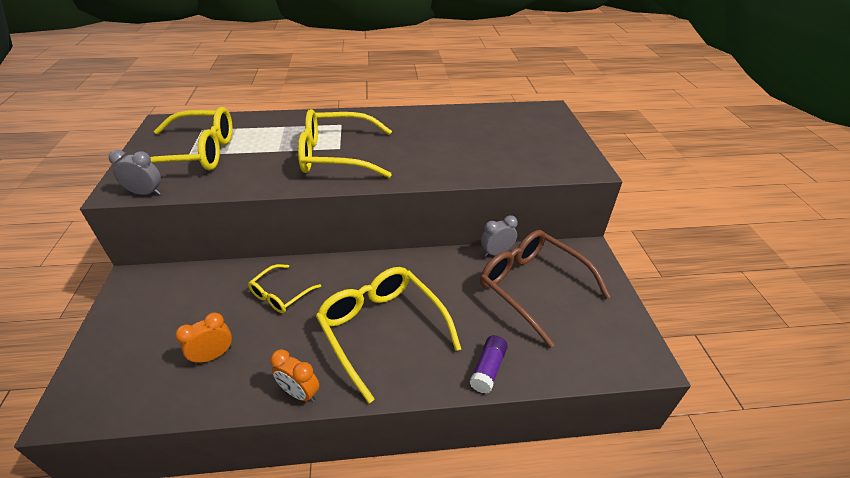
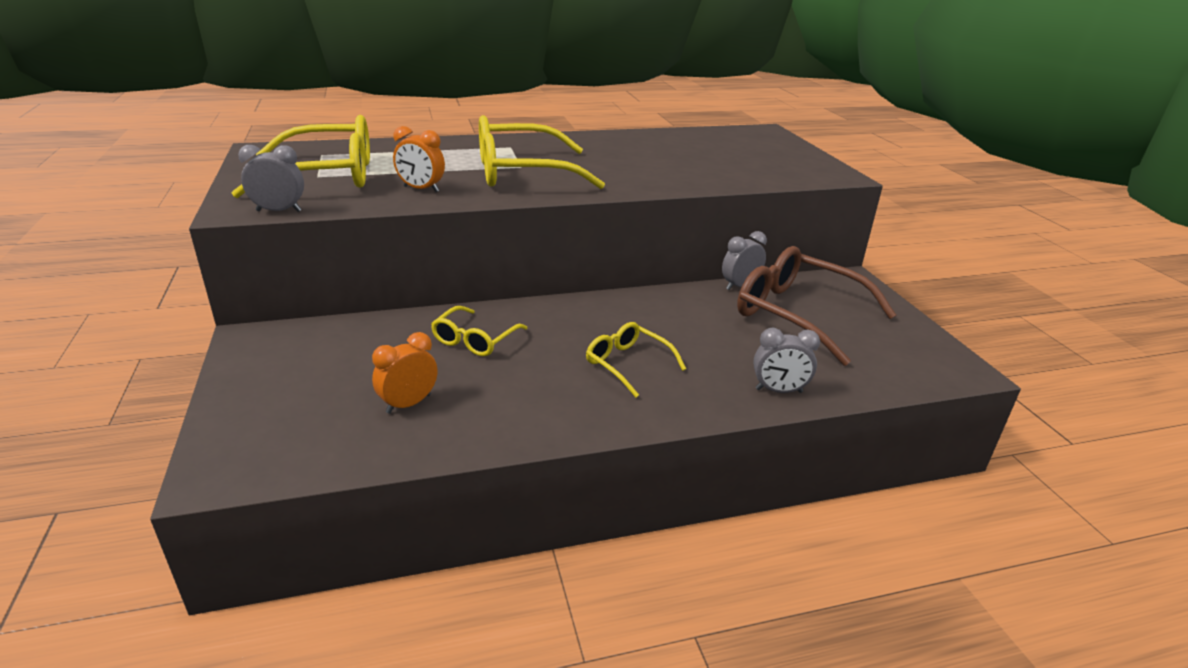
camera: 10 degrees left, 10 degrees down
(299, 393) = (546, 430): orange clock -> orange clock (421, 189)
(382, 330) = (628, 364): yellow glasses -> yellow glasses, size x0.53
(488, 369) = (779, 391): purple glue stick -> grey clock

